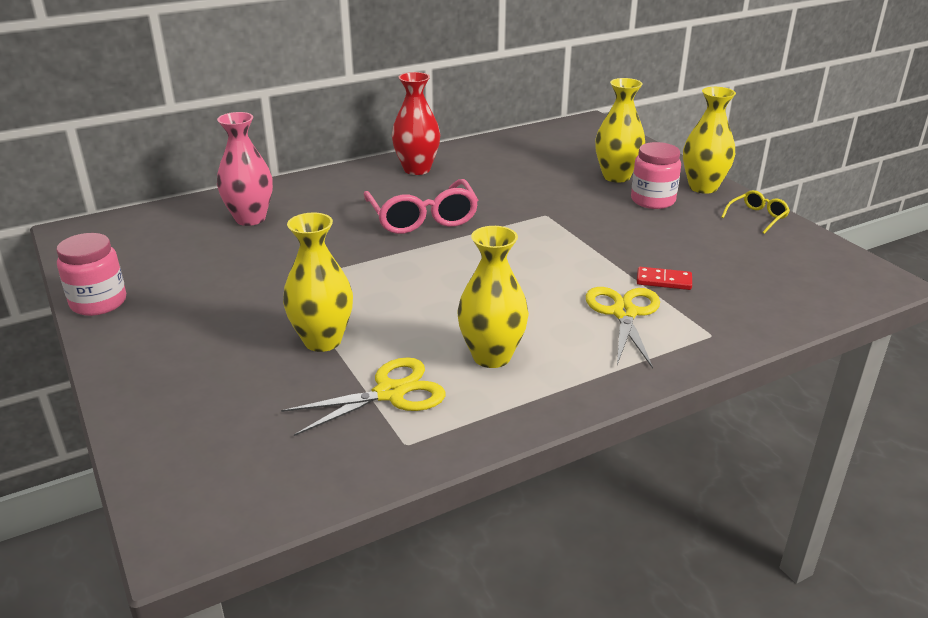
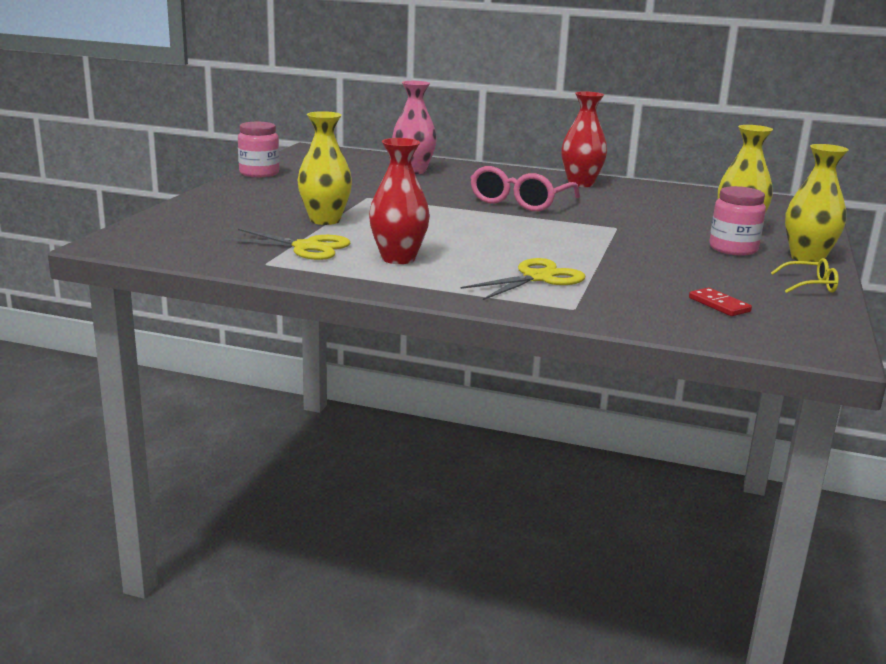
camera: 45 degrees right, 10 degrees down
(491, 356) = (398, 258): yellow vase -> red vase
(664, 281) = (615, 279): red domino -> red domino (719, 305)

